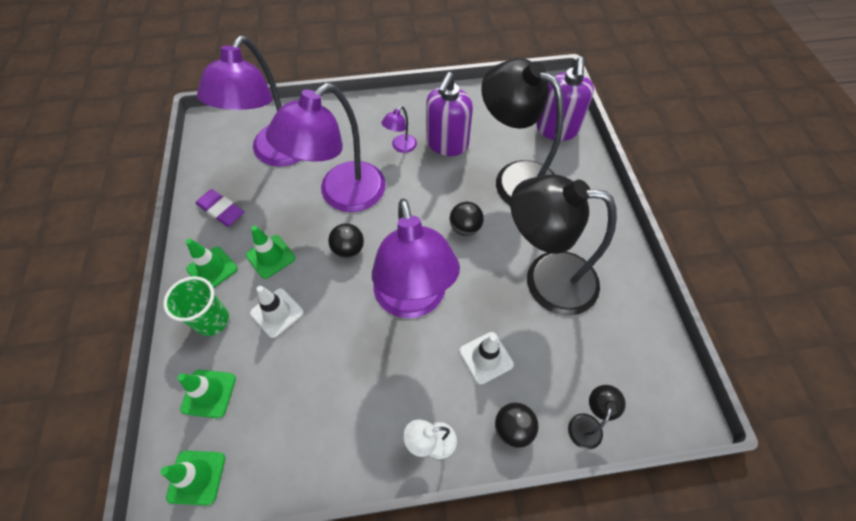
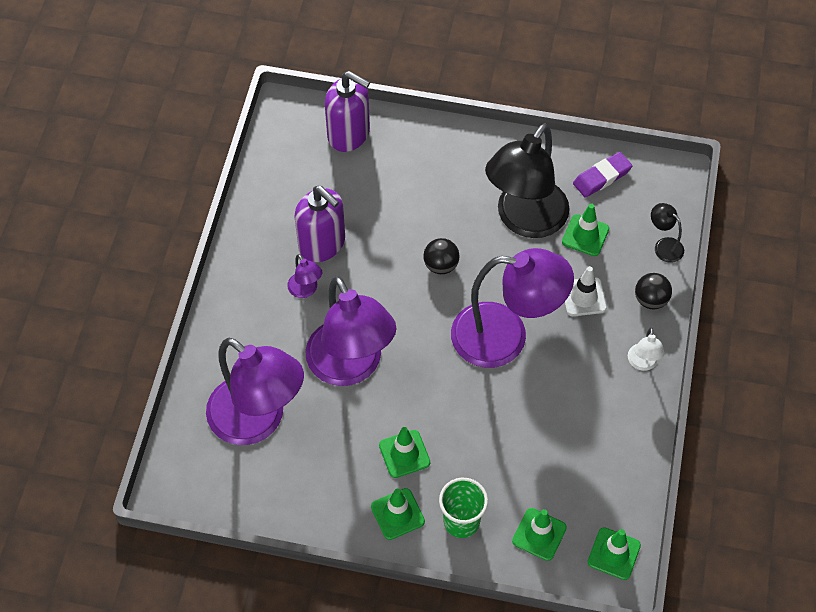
camera: 70 degrees left, 0 degrees up
(221, 210) = (319, 494): purple eraser -> purple eraser (602, 177)
(277, 313) = (474, 460): white traffic cone -> none
(348, 249) = (425, 378): black ball -> none
(515, 178) = (397, 198): black lamp -> none
(557, 338) = (585, 235): none -> green traffic cone

